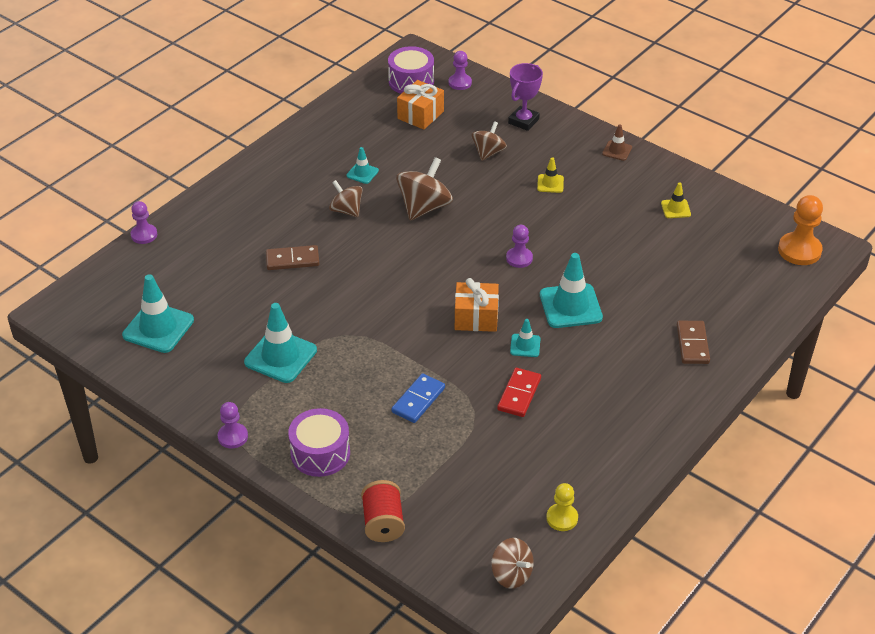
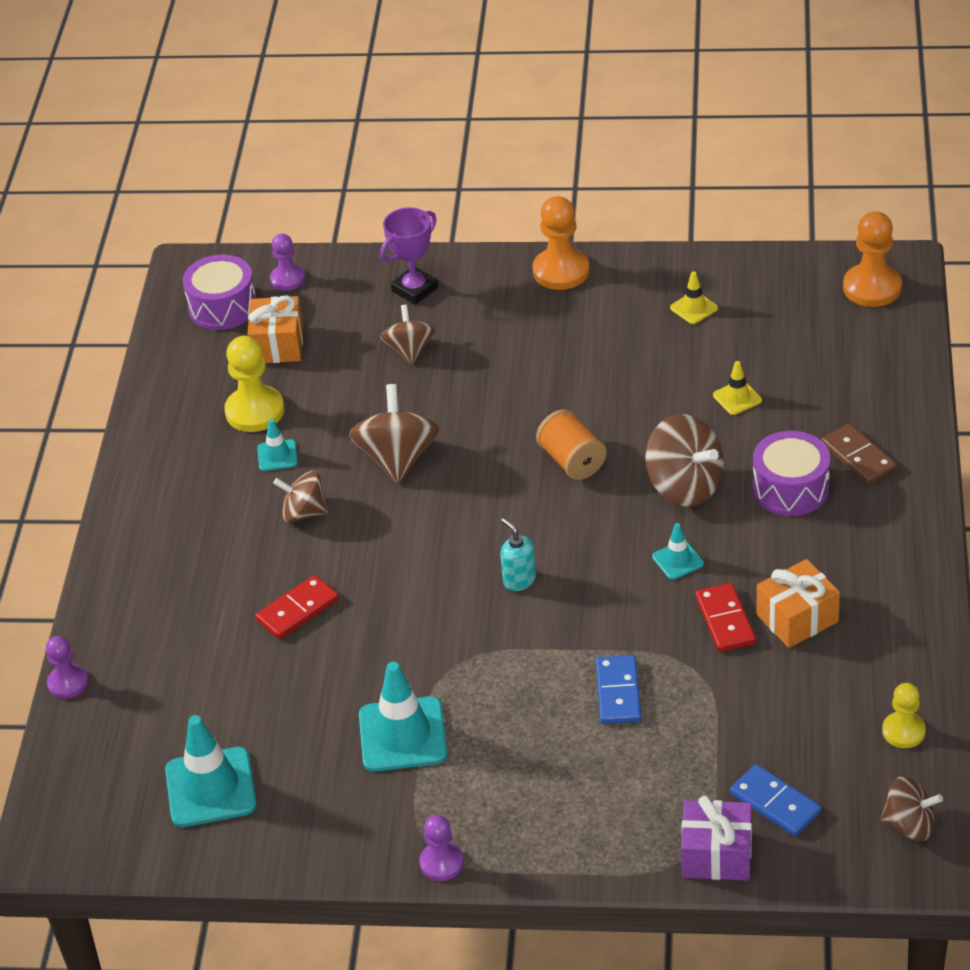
camera: 30 degrees left, 0 degrees up
(292, 260) = (297, 610): brown domino -> red domino
(320, 453) = (566, 820): purple drum -> purple drum (790, 488)
(374, 144) = (255, 411): none -> yellow pawn
(383, 523) = (716, 855): red spool -> purple gift
(425, 308) = (519, 580): none -> turquoise soap dispenser
(445, 514) = (775, 803): none -> blue domino
(476, 317) = (590, 558): orange gift -> orange gift (797, 618)
(519, 258) = (572, 461): purple pawn -> orange spool
(523, 121) = (414, 289): purple trophy -> purple trophy turned 45 degrees clockwise
(550, 184) = (521, 351): yellow traffic cone -> yellow traffic cone (737, 398)
(570, 306) = (685, 486): turquoise traffic cone -> brown spinning top
(617, 150) = (561, 271): brown traffic cone -> orange pawn

